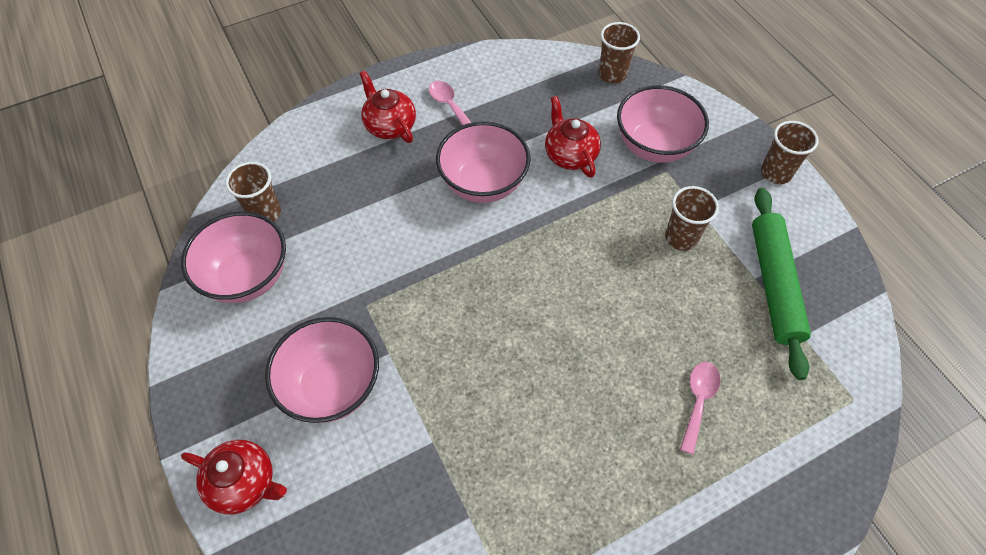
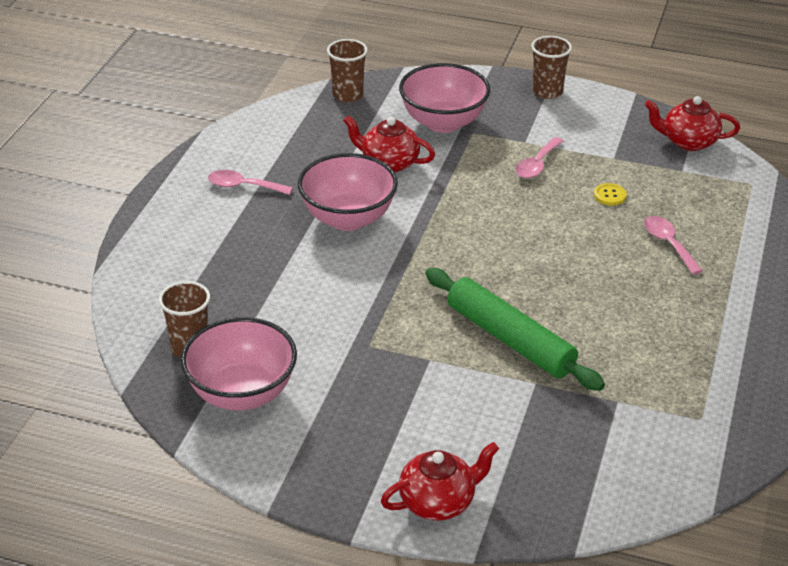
camera: 45 degrees left, 20 degrees down
(332, 386) = (417, 405): pink bowl -> none
(390, 126) = (210, 228): red teapot -> red teapot (688, 142)
(681, 238) = (537, 165): brown cup -> pink spoon
(706, 313) = (610, 195): none -> yellow button
(773, 284) = (629, 154): green rolling pin -> green rolling pin (509, 339)

